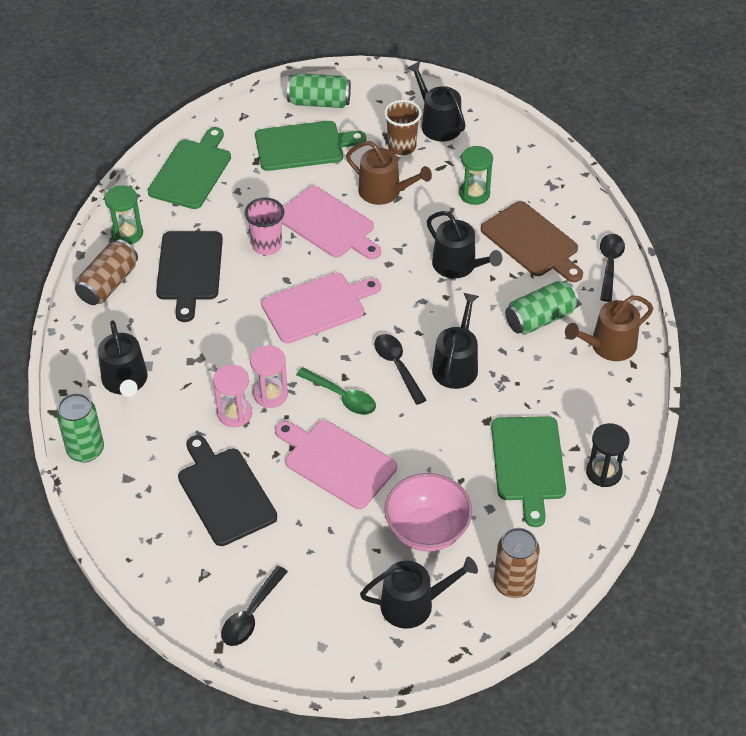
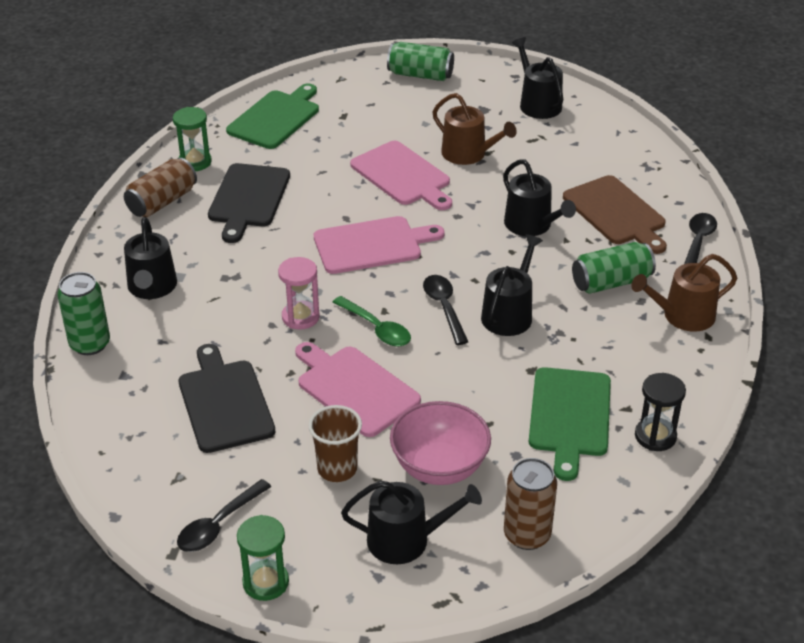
camera: 10 degrees right, 10 degrees down
(234, 413) = (257, 330): pink hourglass -> none
(267, 245) = (334, 187): pink cup -> none
(303, 146) = (394, 108): green cutting board -> none
(402, 147) = (496, 119): brown cup -> brown cup (337, 469)
(474, 194) = (563, 165): green hourglass -> green hourglass (265, 582)

